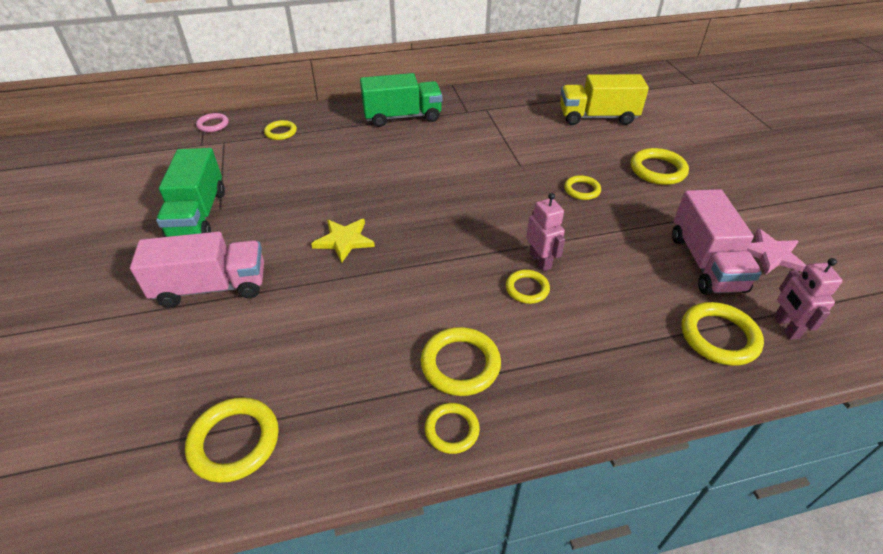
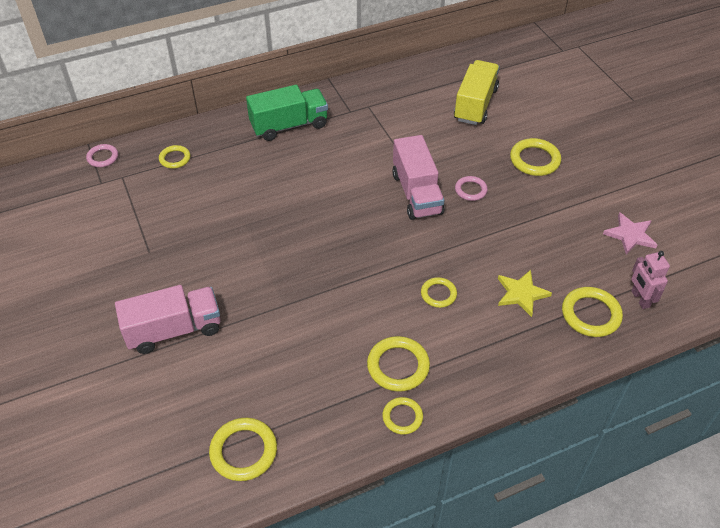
camera: 10 degrees left, 5 degrees up
(198, 215) = (132, 261): green truck -> none
(344, 240) = (274, 270): yellow star -> yellow star (521, 293)
(540, 261) = (445, 267): pink robot -> none
(582, 190) = (470, 190): yellow ring -> pink ring
(597, 117) = (475, 104): yellow truck -> yellow truck turned 120 degrees clockwise
(705, 262) = (579, 250): pink truck -> pink truck (416, 193)

